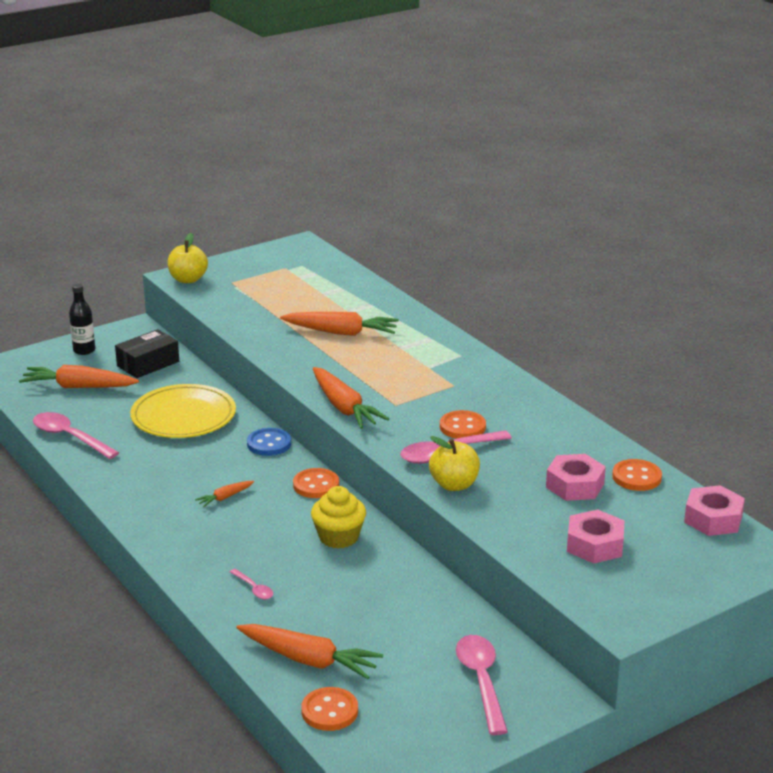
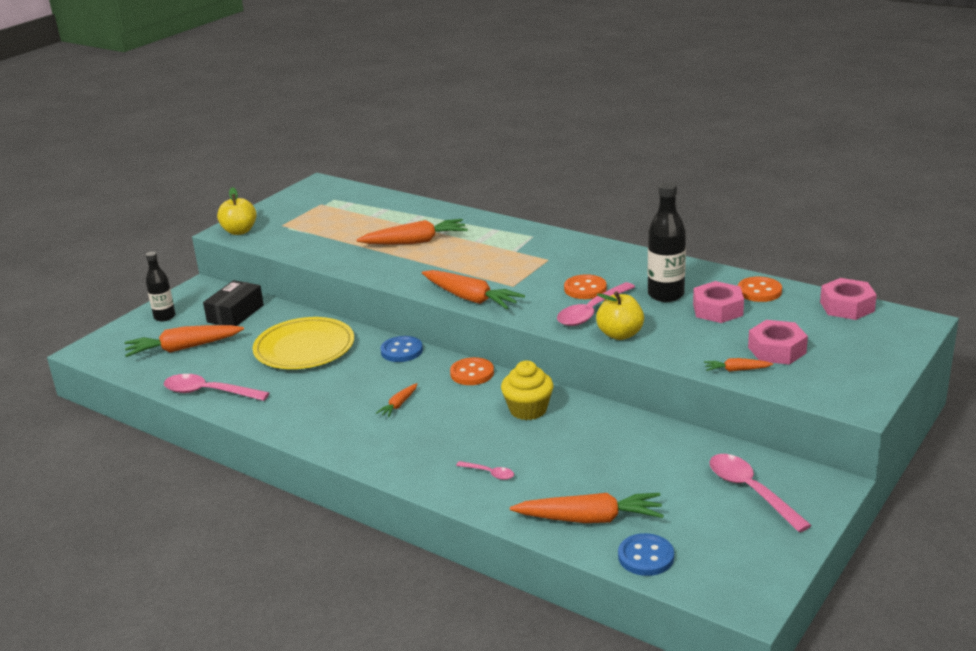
camera: 20 degrees left, 0 degrees up
(329, 711) = (646, 557): orange button -> blue button
(535, 554) = (736, 370): none -> orange carrot
(537, 455) = (666, 295): none -> black bottle

